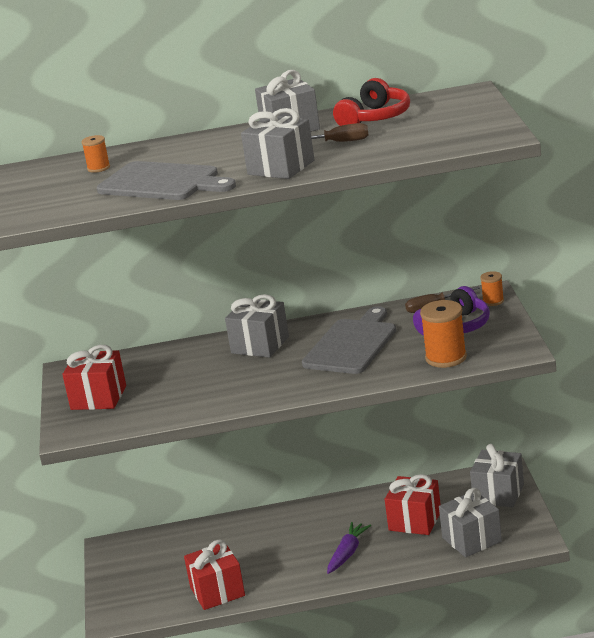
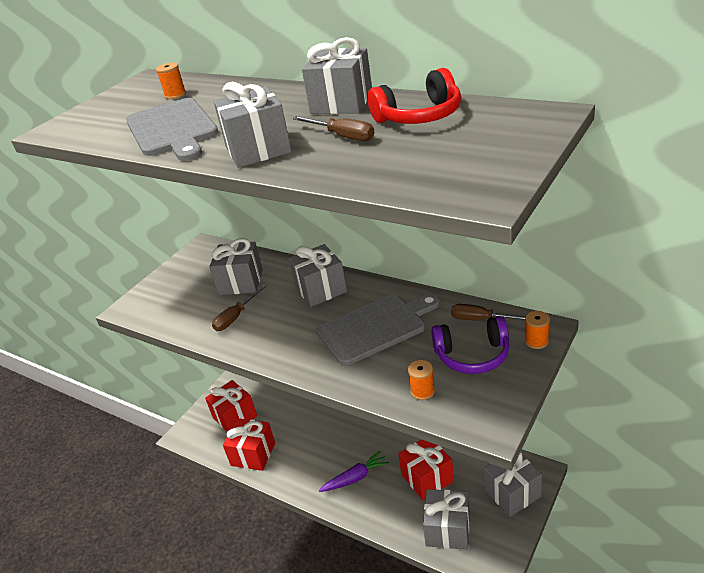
camera: 40 degrees right, 10 degrees up
(98, 398) = (181, 284): red gift -> red gift (235, 417)
(166, 372) = (241, 282): none -> grey gift
(204, 391) = (236, 317): none -> brown screwdriver
(446, 358) = (422, 391): orange spool -> orange spool, size x0.55

